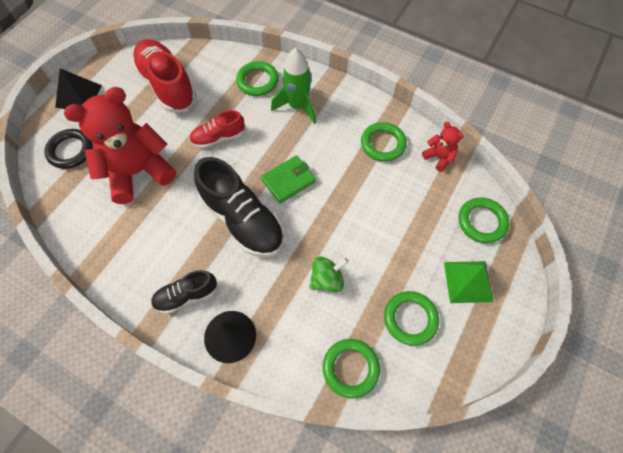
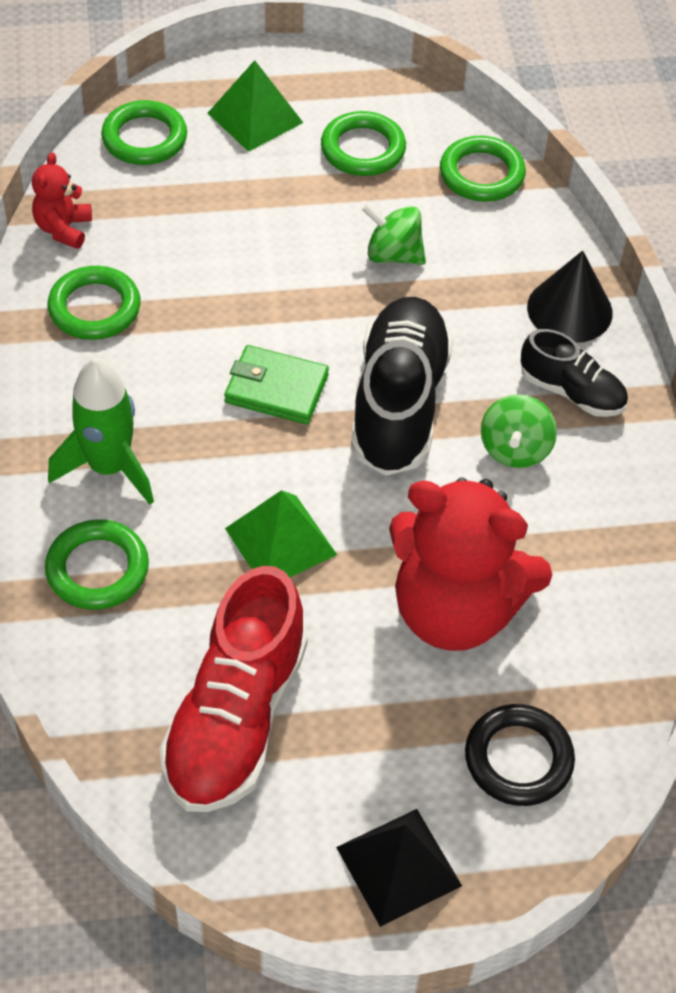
camera: 130 degrees left, 10 degrees down
(181, 247) = (515, 449): none -> green spinning top
(218, 138) = (280, 541): red shoe -> green pyramid

